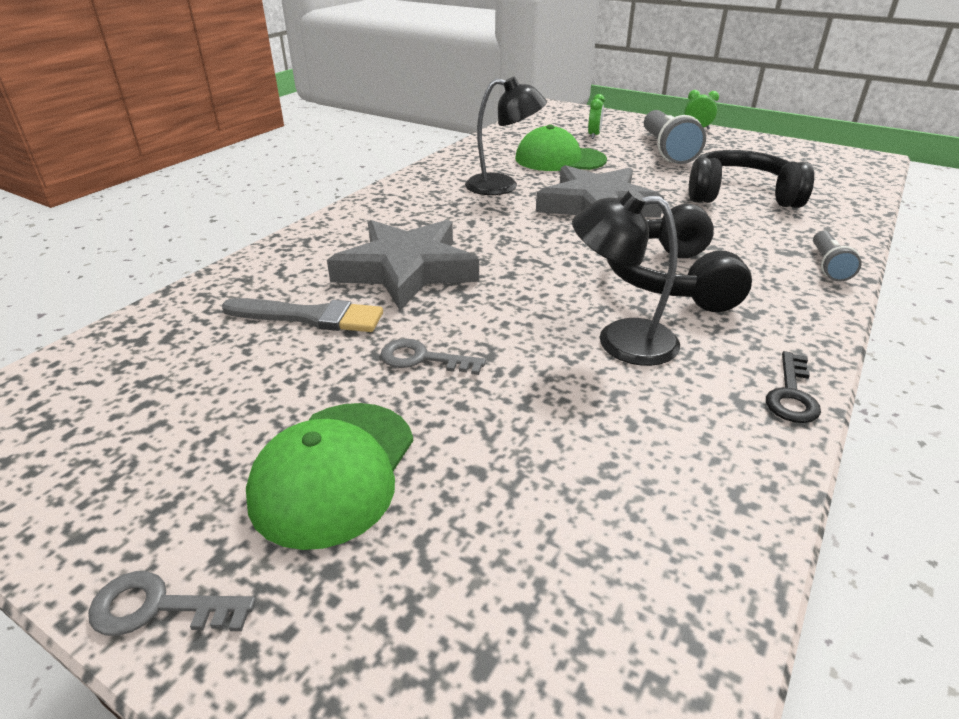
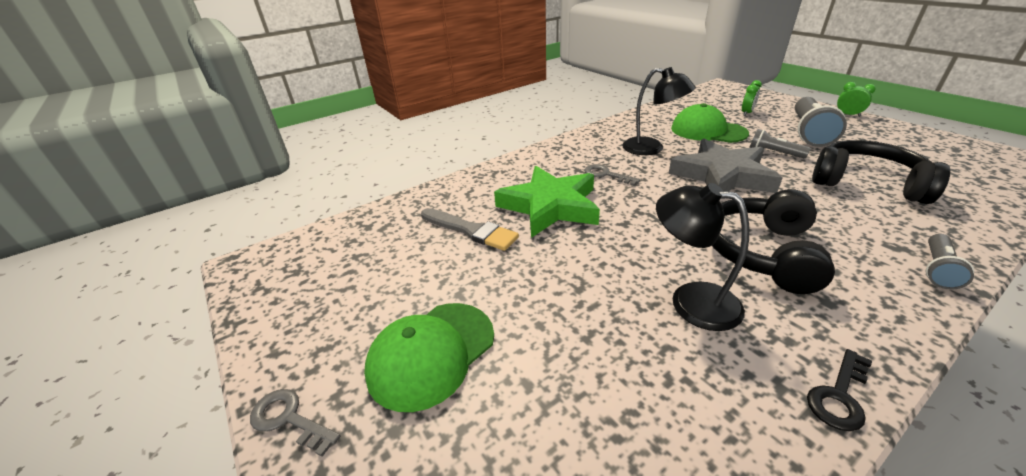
camera: 25 degrees right, 0 degrees up
(407, 270) = (550, 206): grey star -> green star
(422, 359) = (529, 279): grey key -> grey key (606, 175)
(640, 176) = (773, 153): none -> grey flashlight

